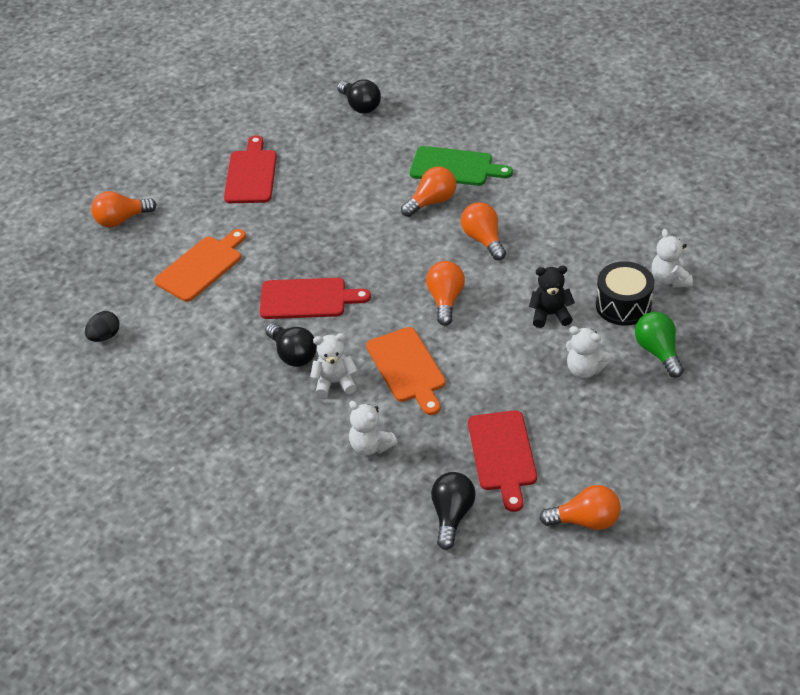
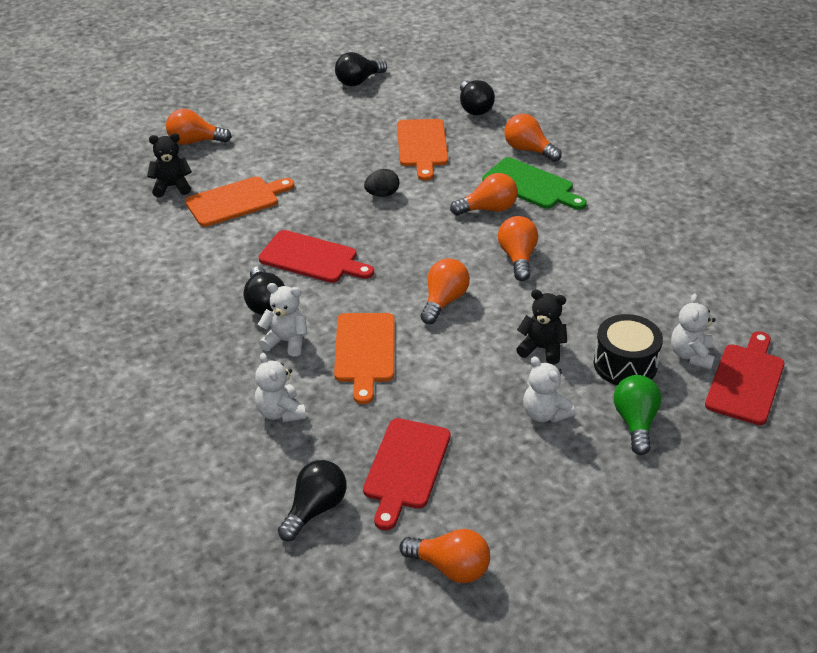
camera: 20 degrees right, 5 degrees down
(105, 336) = (110, 233): black egg -> black egg (382, 194)
(131, 272) = (171, 187): none -> black teddy bear
(236, 110) = (358, 81): none -> black light bulb
(251, 174) = (334, 137): red cutting board -> red cutting board (746, 381)
(336, 158) = (422, 146): none -> orange cutting board
(432, 133) = (528, 150): none -> orange light bulb

